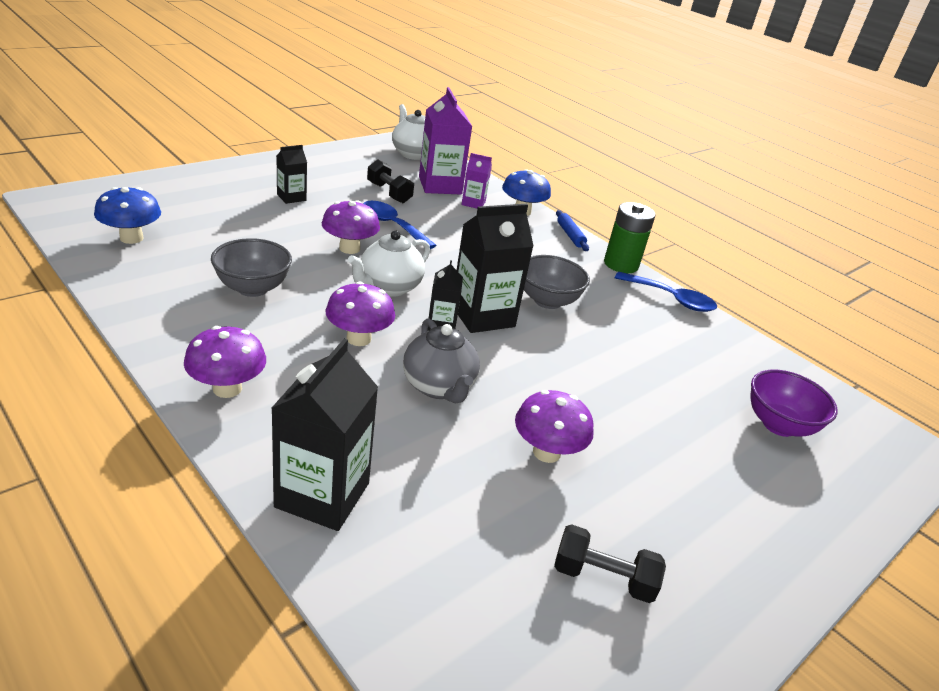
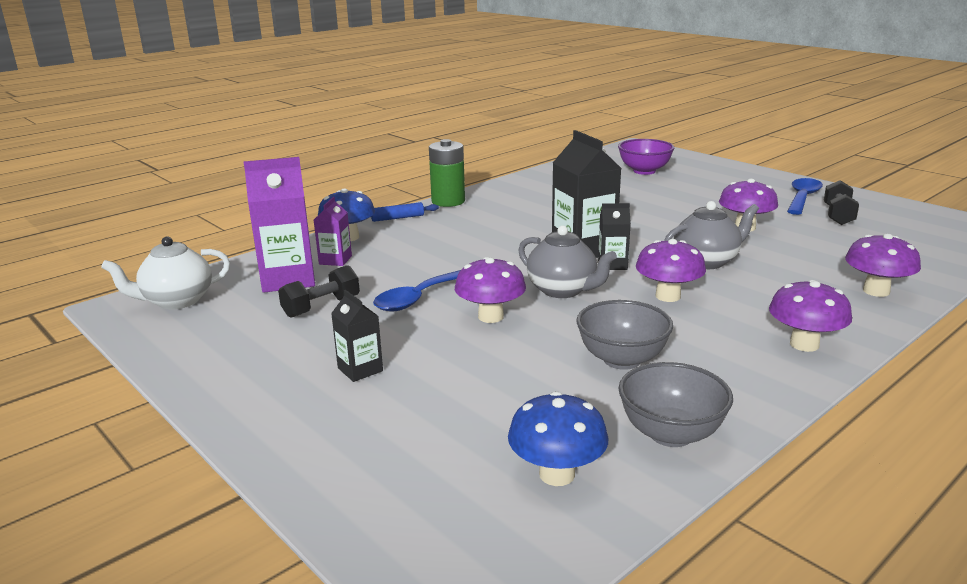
camera: 85 degrees left, 10 degrees down
(322, 495) = (876, 291): black carton -> purple mushroom
(389, 287) = (563, 290): white teapot -> grey teapot
(547, 301) = (536, 227): grey bowl -> grey bowl (671, 434)
(671, 299) = (499, 188): blue spoon -> blue spoon (802, 198)

